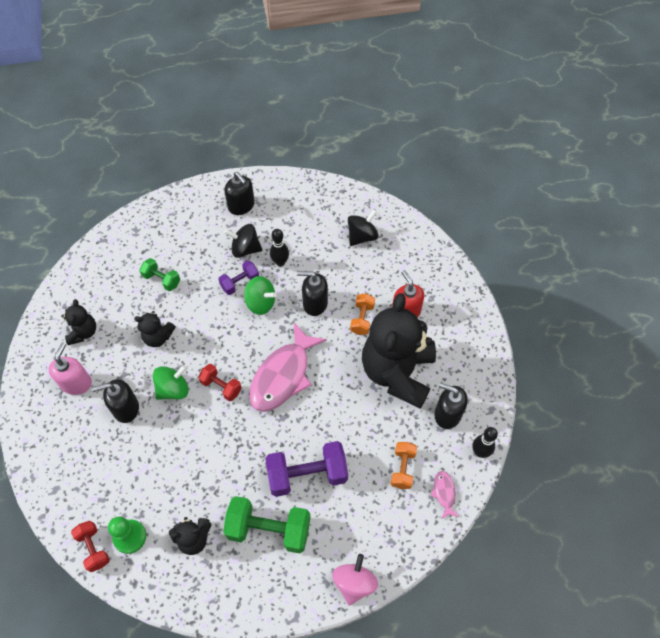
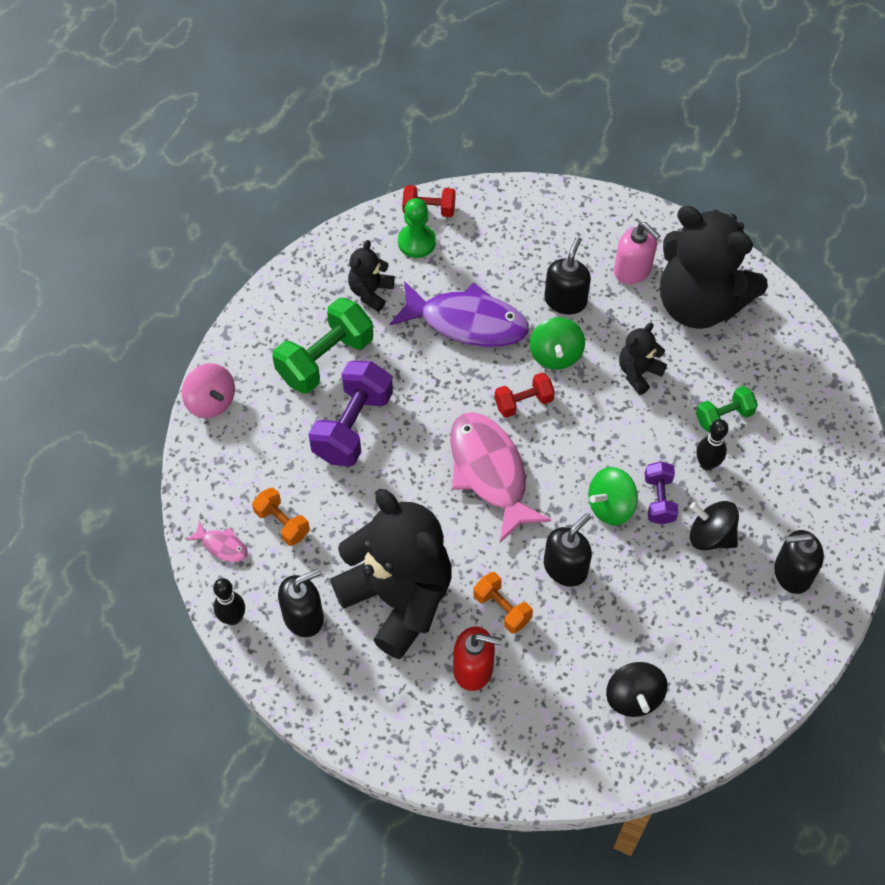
camera: 125 degrees right, 0 degrees up
(83, 332) = (699, 303): black teddy bear -> black teddy bear, size x2.25
(180, 457) = (467, 322): none -> purple fish
(245, 249) = (710, 536): black spinning top -> black spinning top turned 105 degrees counterclockwise
(280, 262) = (660, 565): black bowling pin -> black bowling pin (707, 464)

